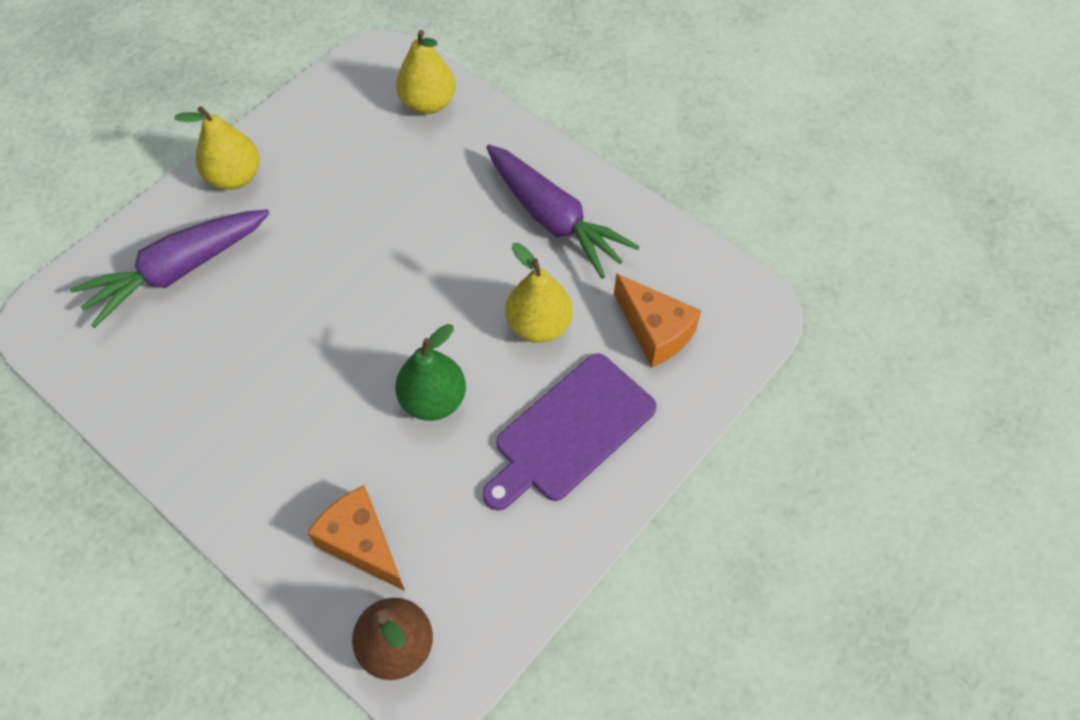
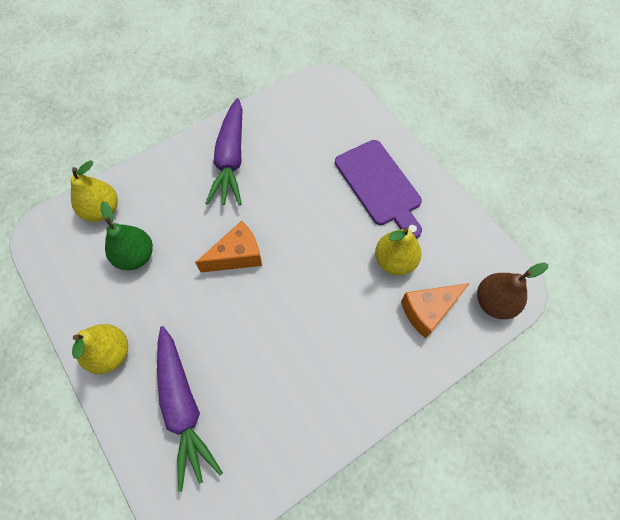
camera: 75 degrees left, 5 degrees up
(433, 400) = (340, 252): green pear -> green pear (135, 256)
(539, 325) = (305, 185): yellow pear -> yellow pear (394, 261)
(553, 219) = (230, 159): purple carrot -> purple carrot turned 120 degrees clockwise
(654, 331) = (327, 130): orange cheese -> orange cheese (237, 256)

